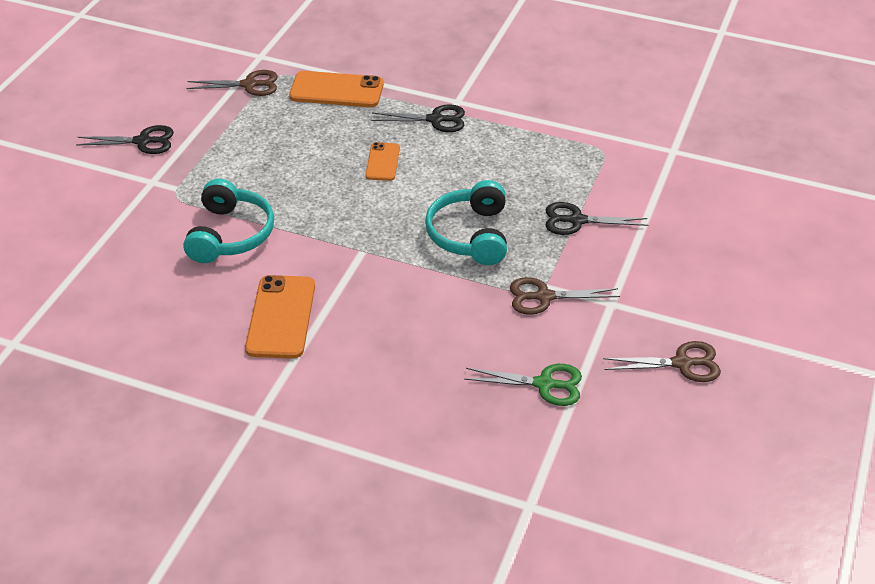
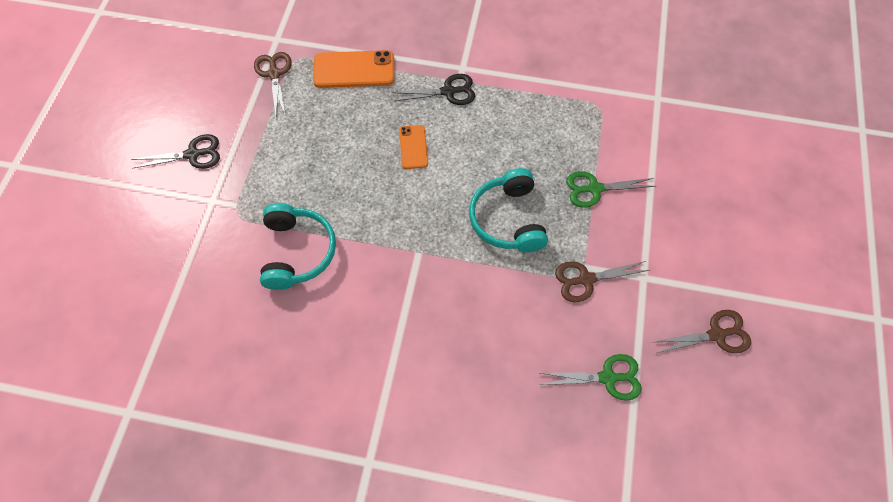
camera: 10 degrees left, 20 degrees up
(249, 85) = (274, 74): brown scissors -> brown scissors turned 90 degrees counterclockwise
(281, 317) = (364, 340): orange phone -> none
(577, 220) = (594, 189): black scissors -> green scissors

